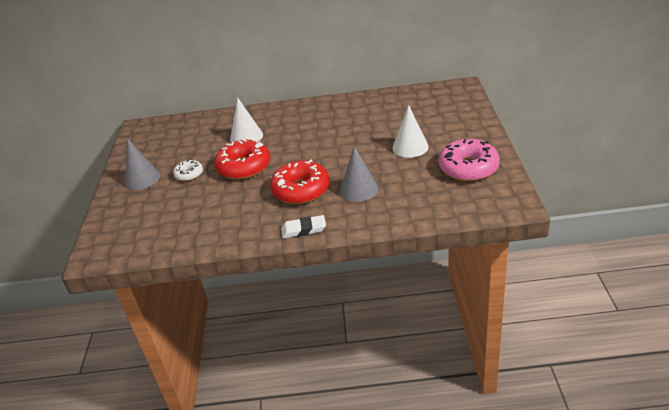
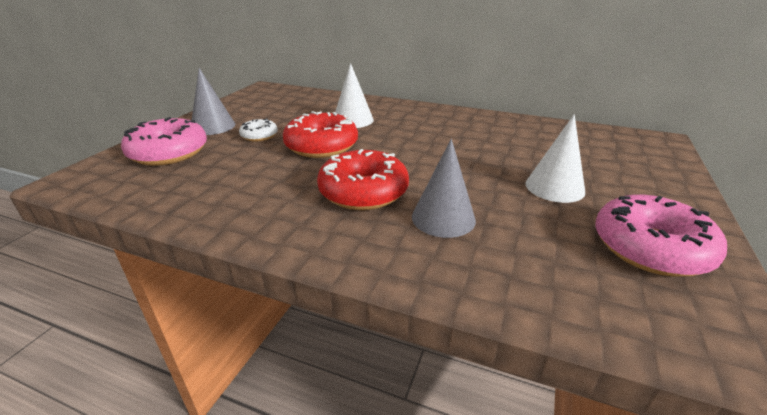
camera: 20 degrees right, 5 degrees down
(137, 211) = (169, 153): none -> pink donut
(304, 229) = (320, 246): white eraser -> none

